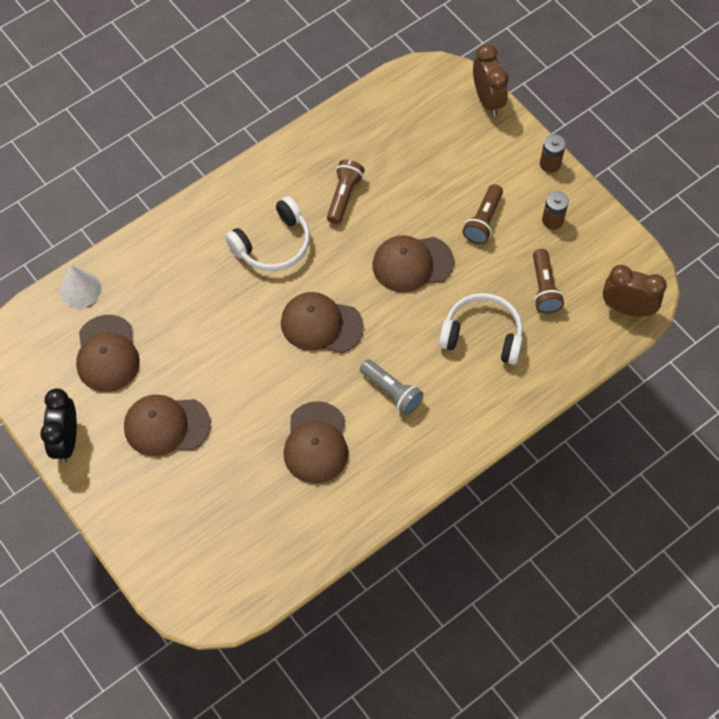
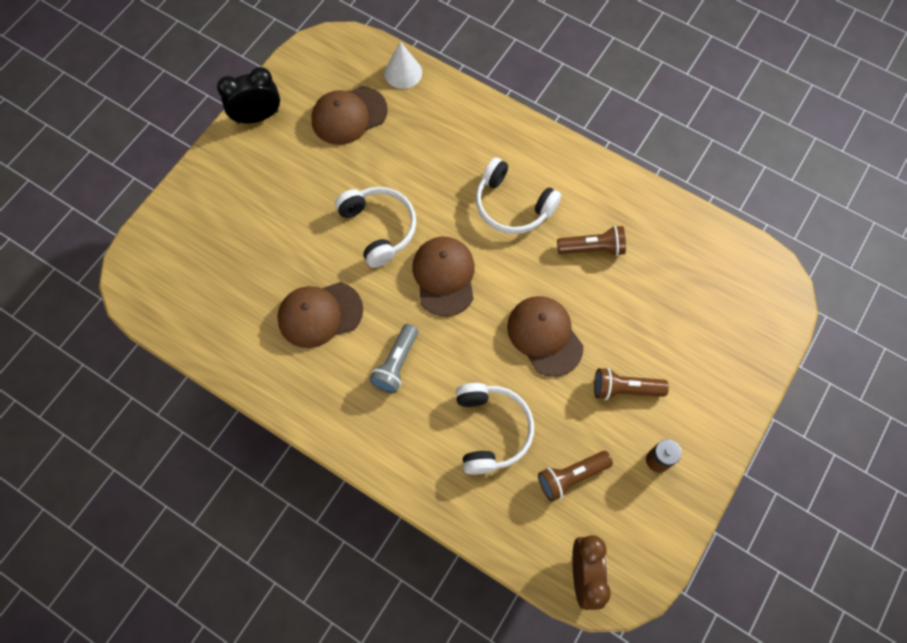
camera: 70 degrees right, 5 degrees up
(166, 425) = (296, 186): brown cap -> none
(247, 364) = (379, 228): none -> white headphones
(487, 100) = (774, 346): brown clock -> none
(550, 164) = (727, 436): brown battery -> none

